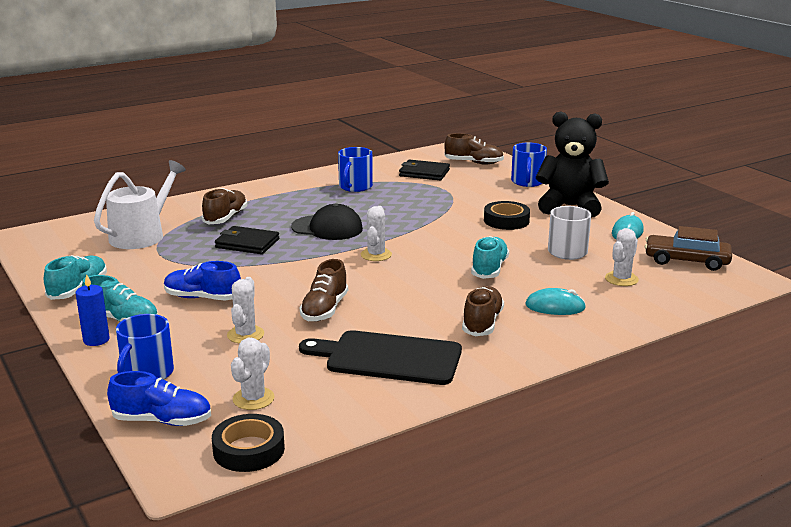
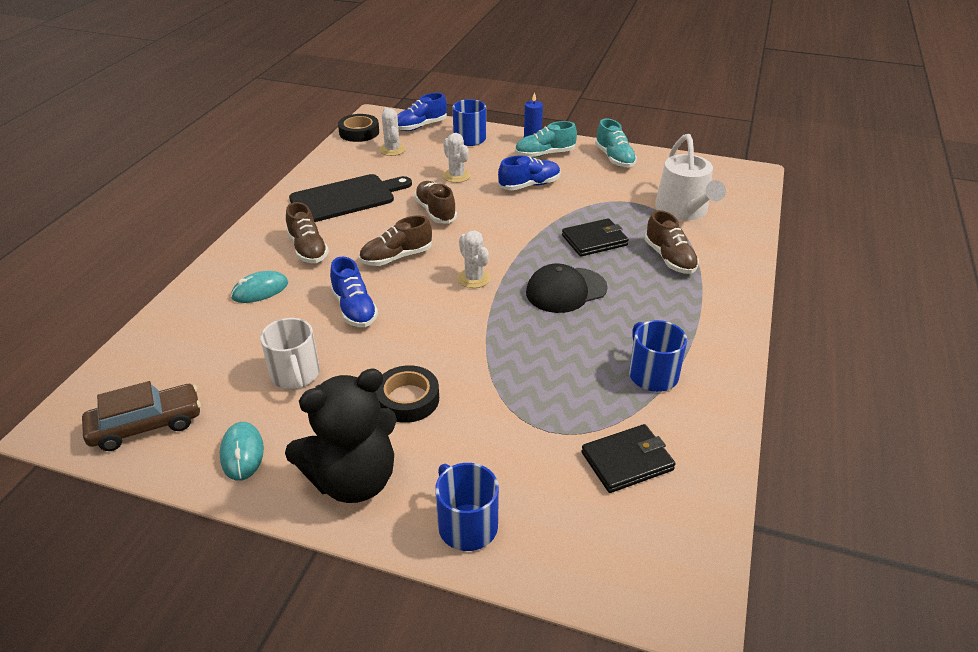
camera: 140 degrees right, 15 degrees up
(474, 163) = (604, 544): brown shoe -> brown shoe (396, 257)
(489, 269) = (354, 309): turquoise shoe -> blue shoe
(621, 279) = (214, 356): white cactus -> none

